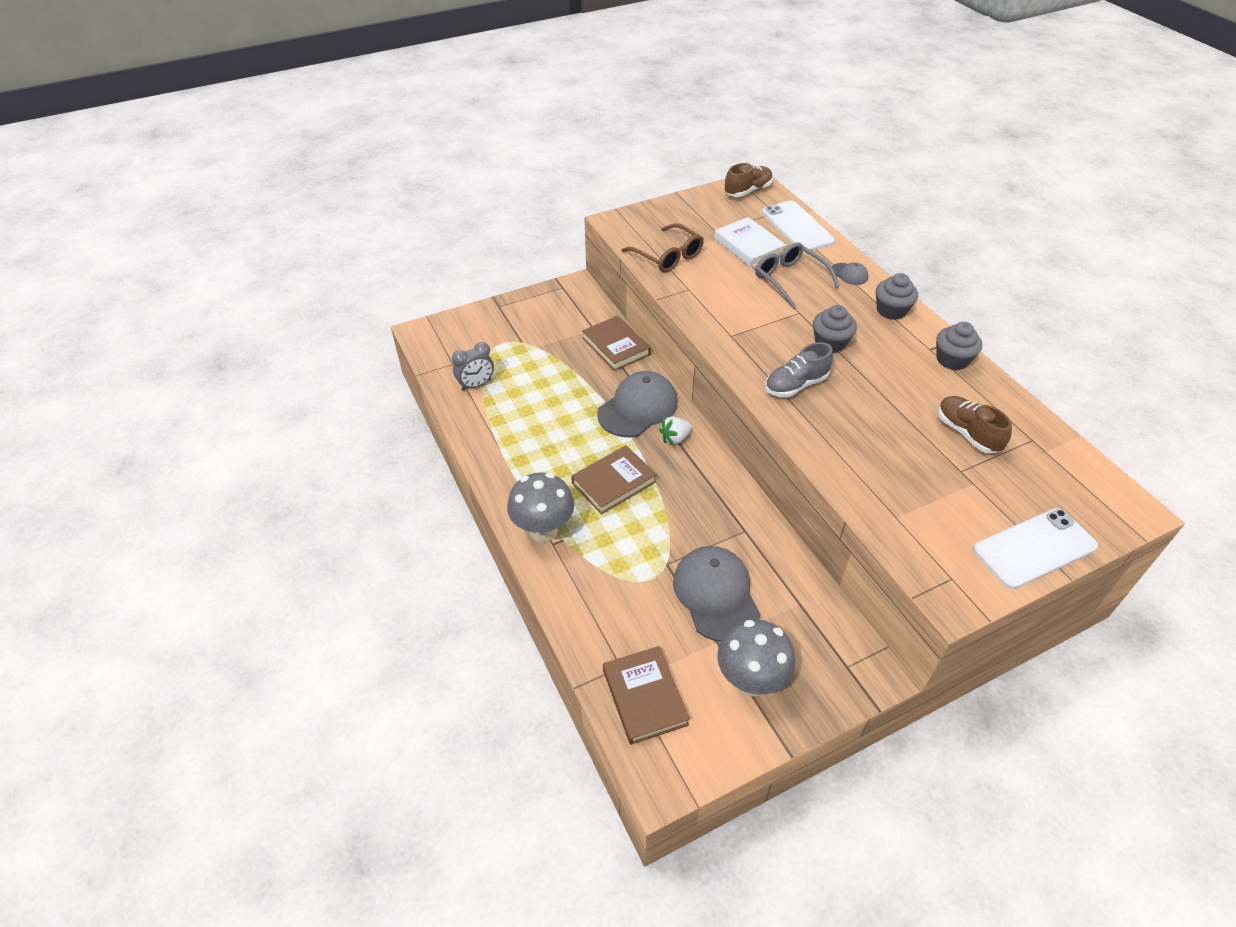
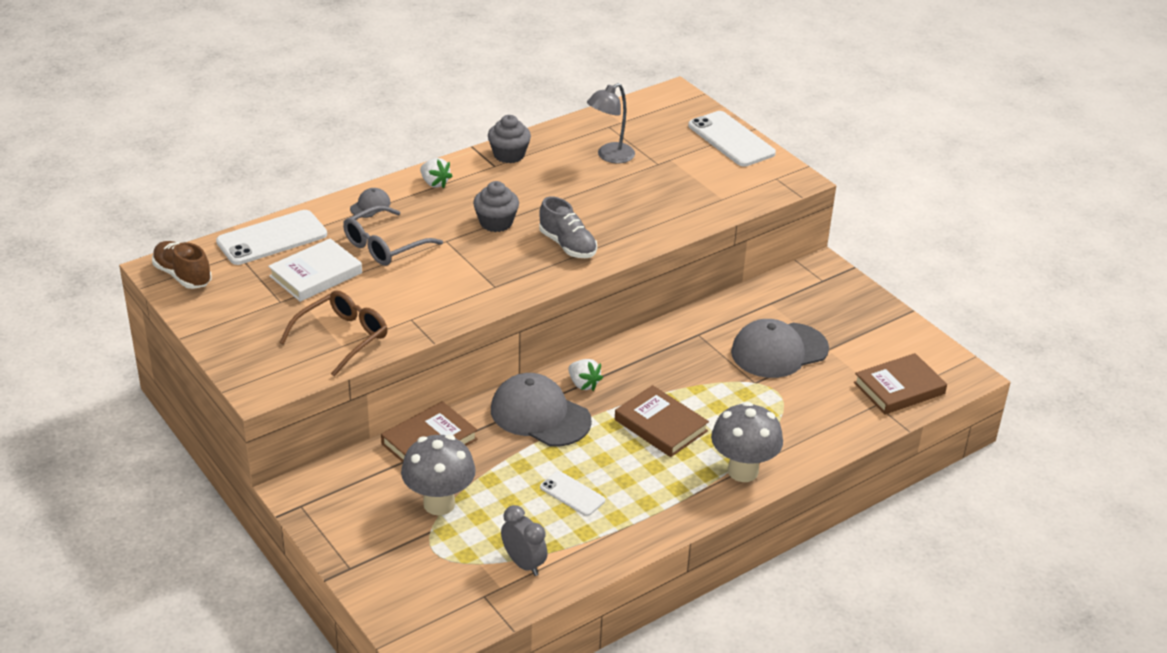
camera: 100 degrees left, 10 degrees down
(541, 417) = (572, 494): none -> white phone
(750, 681) = (858, 330): grey mushroom -> grey mushroom (439, 504)
(891, 310) = (434, 183): grey cupcake -> white strawberry
(967, 433) = (610, 156): brown shoe -> grey lamp

